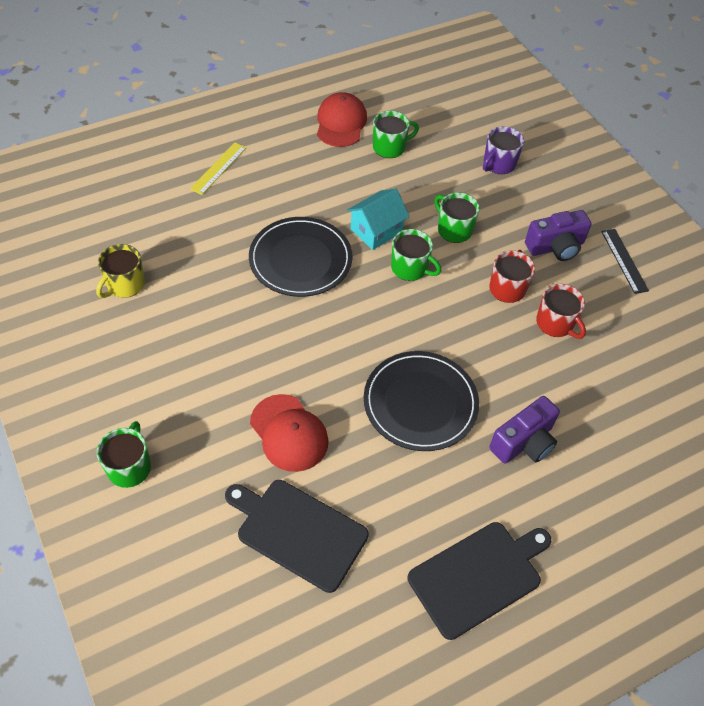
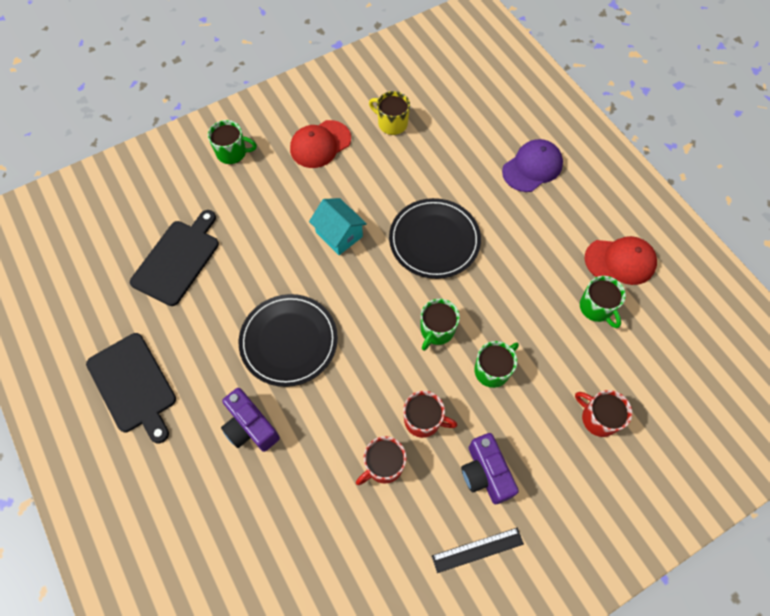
camera: 90 degrees right, 10 degrees up
(218, 168) = (532, 167): yellow ruler -> purple cap
(289, 433) = (259, 246): red cap -> red cap (320, 144)
(376, 230) = (479, 299): turquoise house -> turquoise house (339, 234)
(498, 164) = (598, 418): purple mug -> red mug

